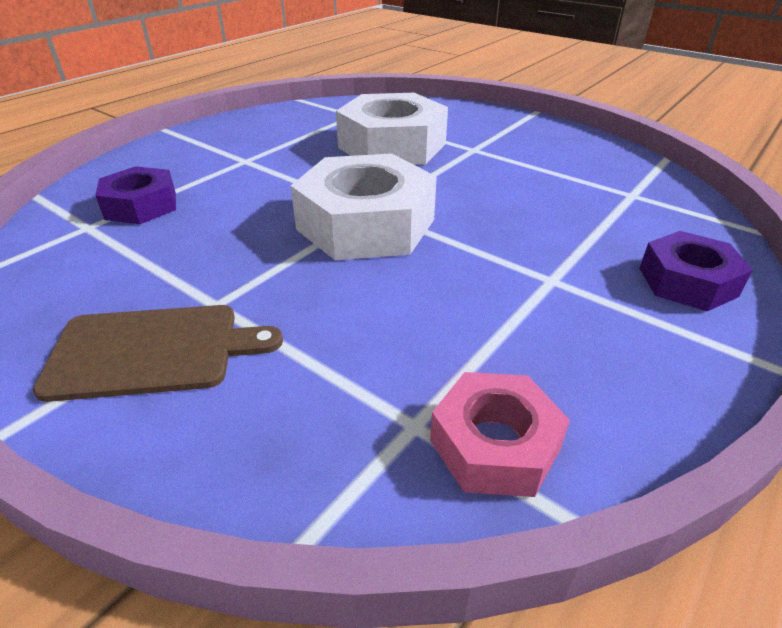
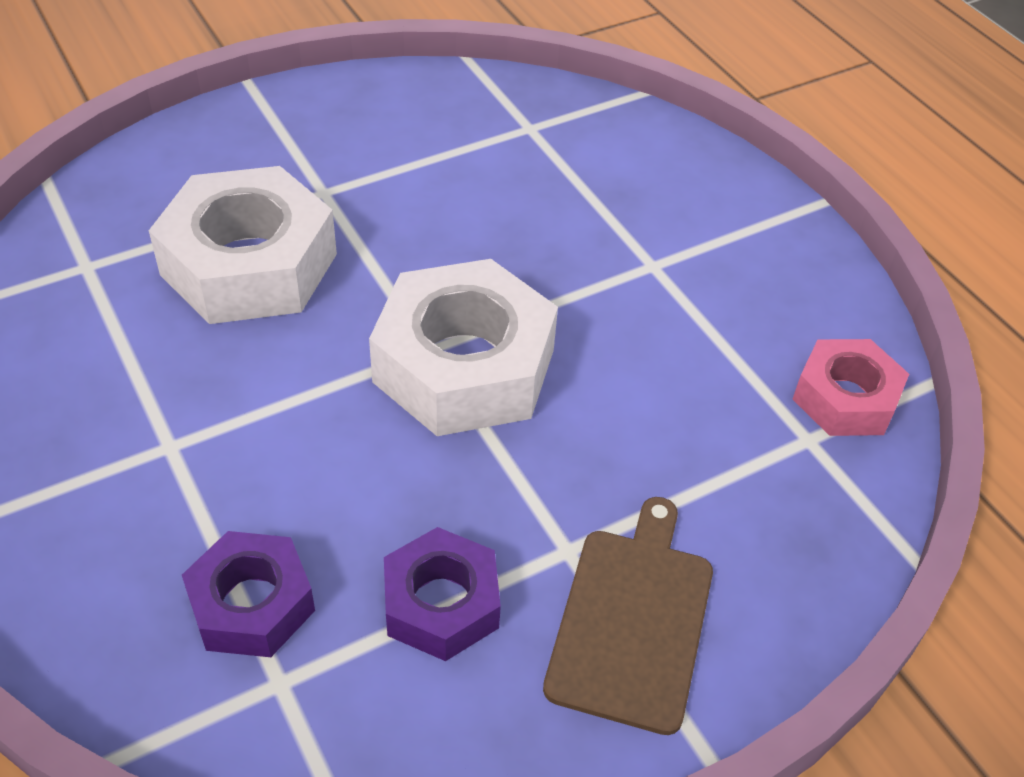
camera: 70 degrees left, 10 degrees up
(687, 282) = (699, 183): purple nut -> purple nut (441, 603)

